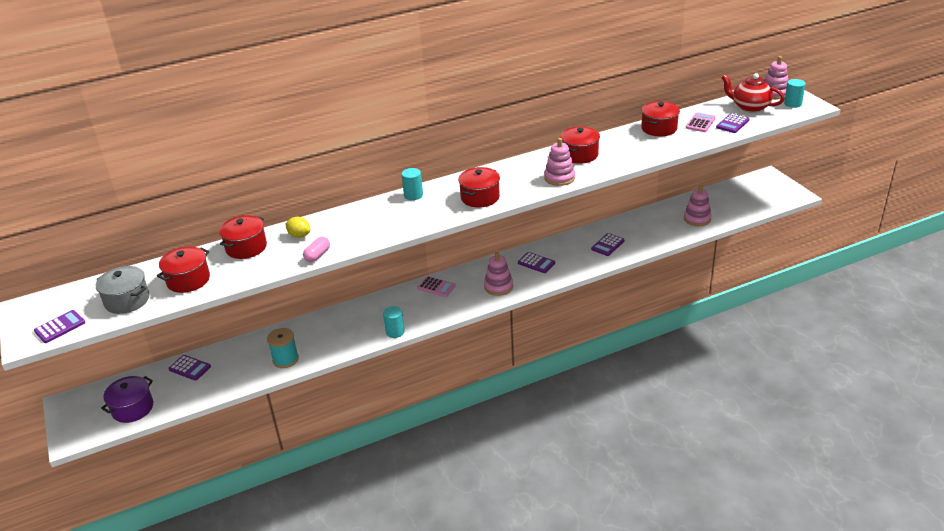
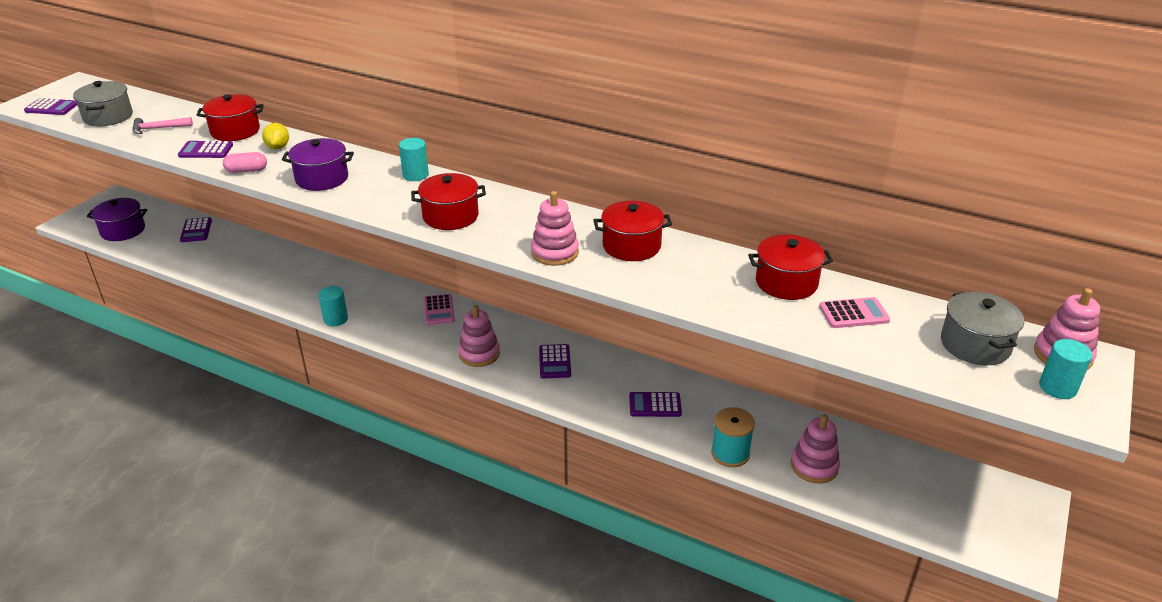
camera: 50 degrees right, 0 degrees up
(188, 280) = (158, 128): red pot -> pink hammer
(285, 359) = (242, 274): turquoise spool -> turquoise spool (730, 453)
(371, 229) = (322, 178): none -> purple pot
(732, 124) = (894, 345): purple calculator -> purple calculator (206, 150)
(750, 107) = (975, 345): red teapot -> grey pot

